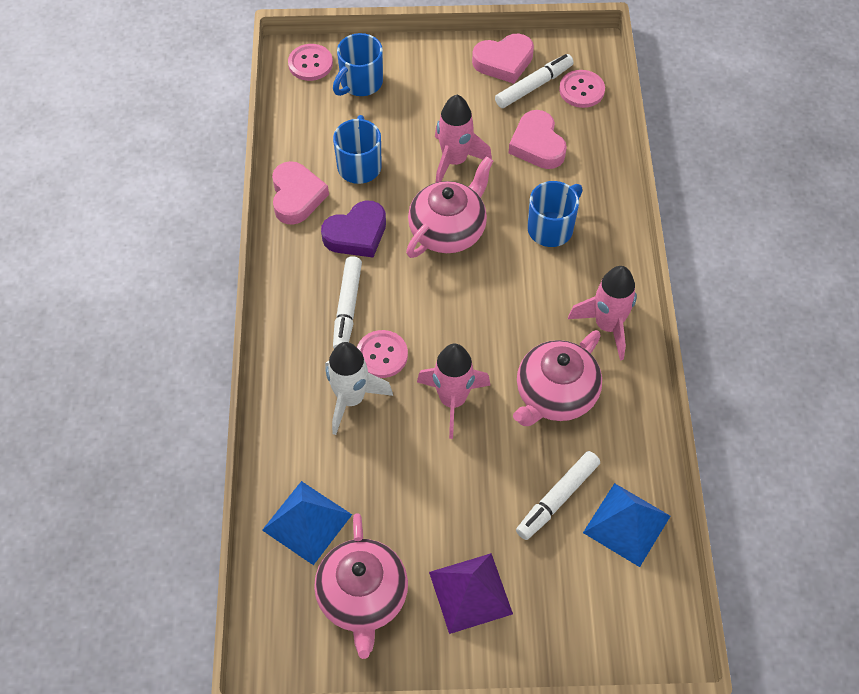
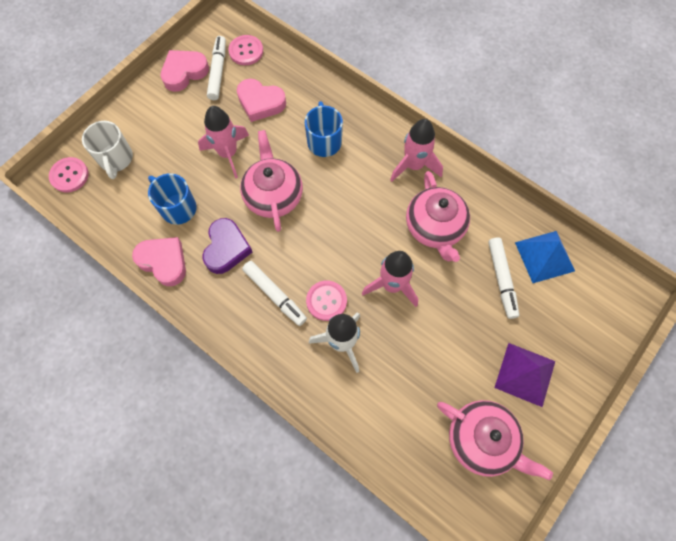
camera: 50 degrees left, 10 degrees up
(307, 522) = (405, 436): blue pyramid -> none
(360, 83) = (116, 159): blue mug -> white mug
(504, 62) = (184, 72): pink heart -> pink heart turned 150 degrees counterclockwise

